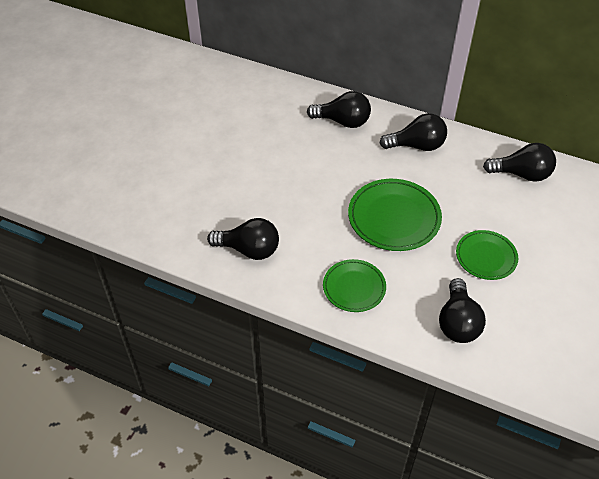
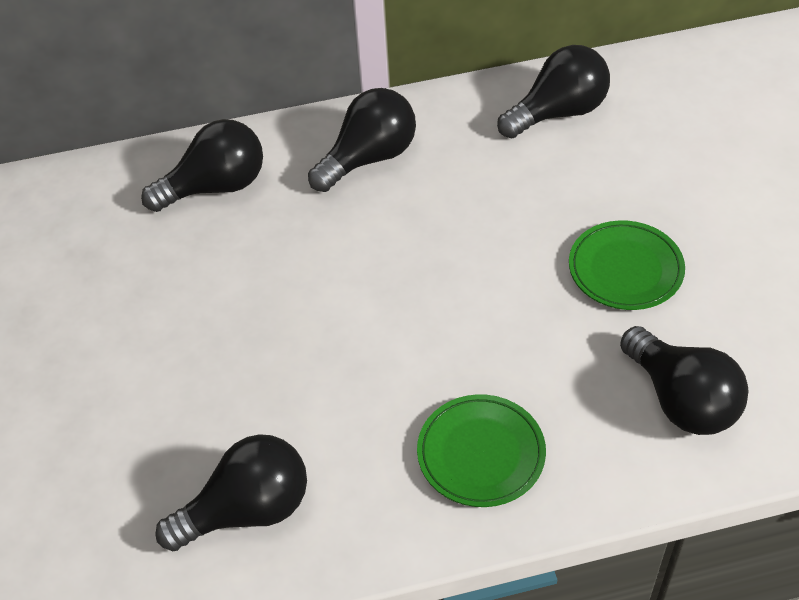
camera: 35 degrees left, 0 degrees up
(394, 218) = (438, 295): green plate -> none

